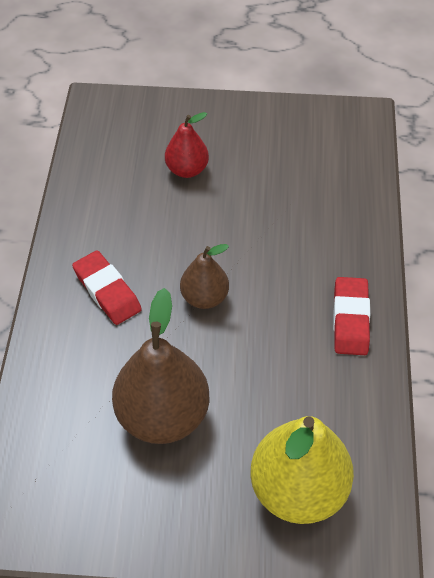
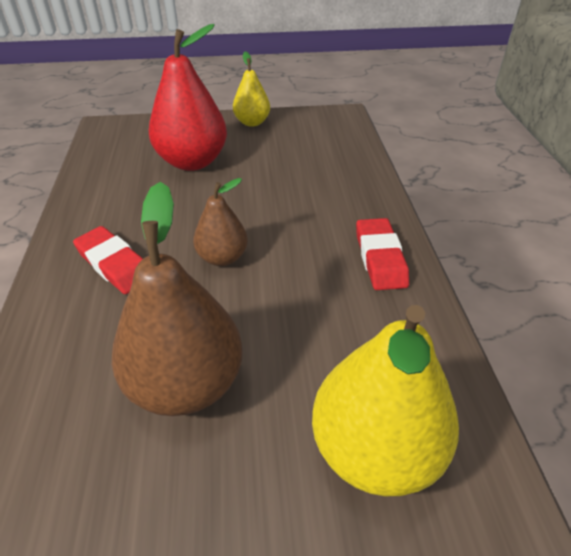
camera: 10 degrees left, 10 degrees down
(187, 170) = (192, 162): red pear -> red pear, size x1.77
(258, 116) = (252, 122): none -> yellow pear

